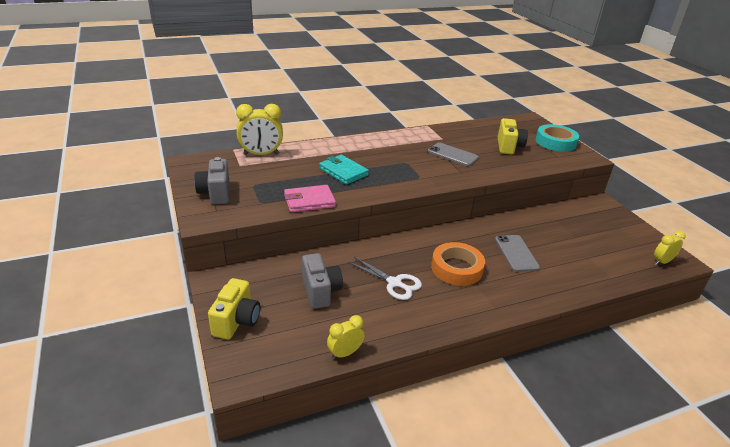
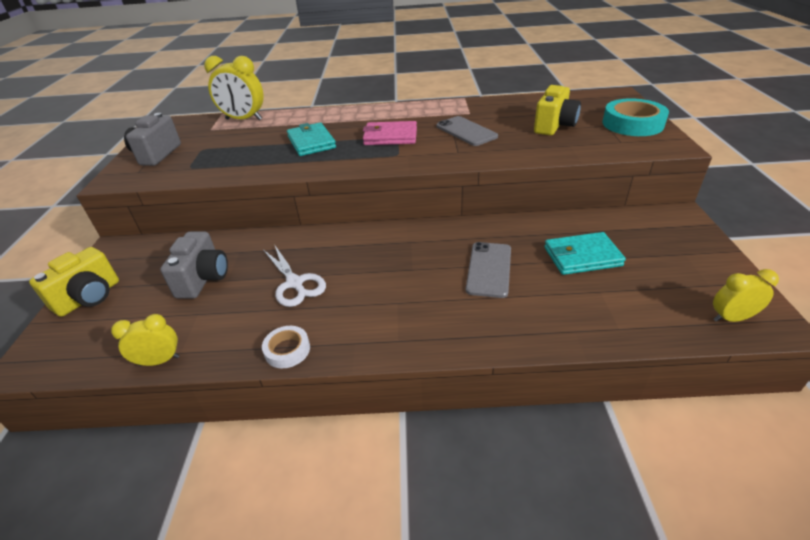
camera: 25 degrees right, 5 degrees up
(309, 201) = (240, 171): pink wallet -> pink wallet (390, 137)
(429, 328) = (287, 350): none -> white tape
(456, 268) = (389, 277): orange tape -> none
(565, 237) = (582, 256): none -> turquoise wallet

